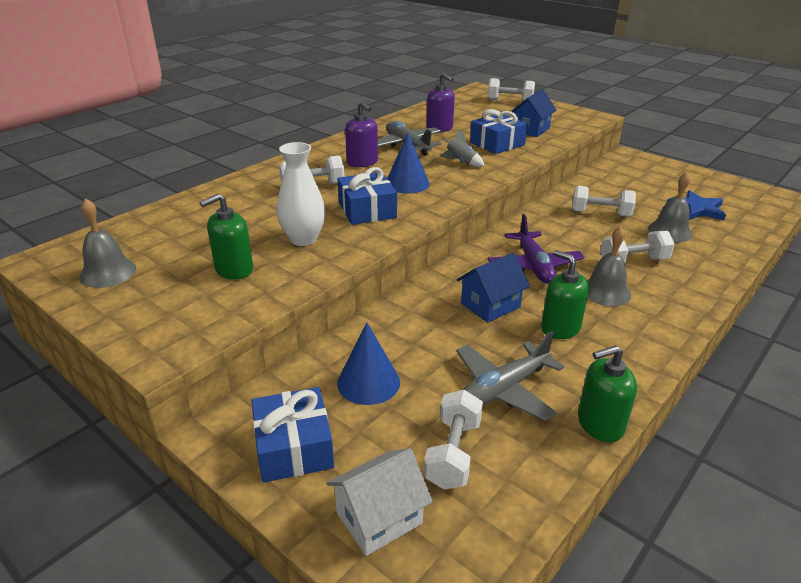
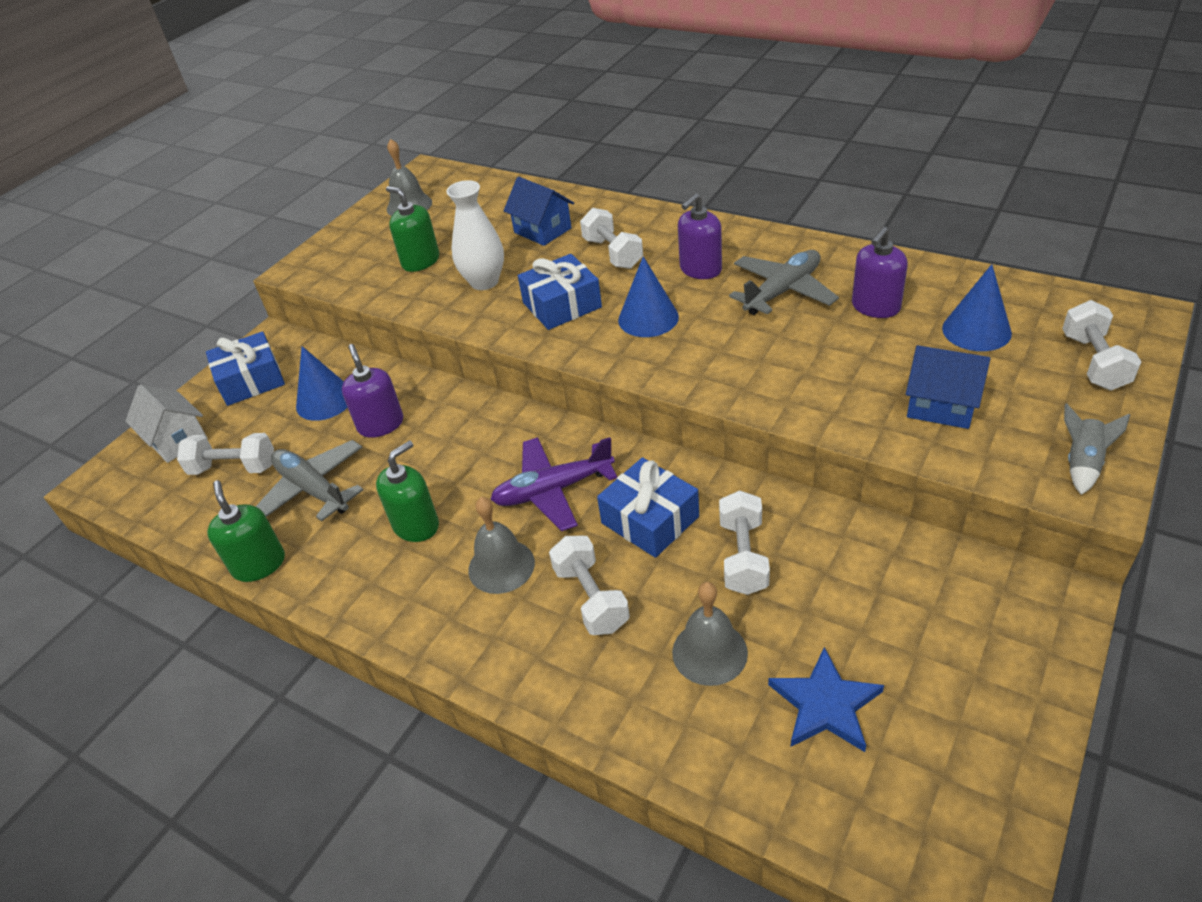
camera: 85 degrees right, 10 degrees up
(425, 344) = (381, 424): none -> purple soap dispenser
(461, 162) = (744, 351): grey rocket -> grey rocket (1082, 464)
(474, 114) = (976, 330): none -> blue cone
(490, 305) = (455, 461): blue house -> blue house (542, 230)
(497, 144) = (843, 375): blue gift -> blue gift (650, 520)

